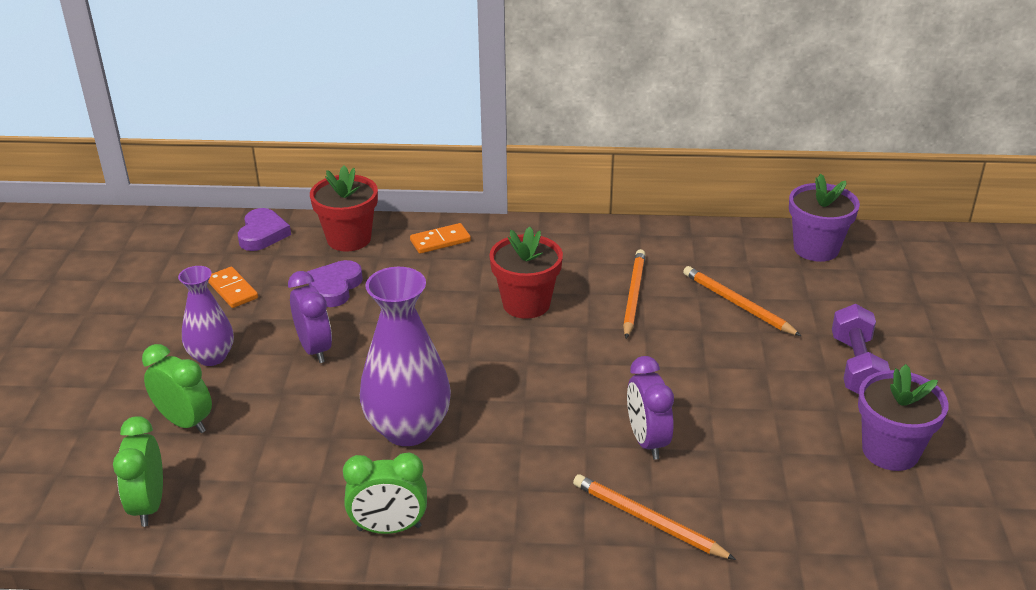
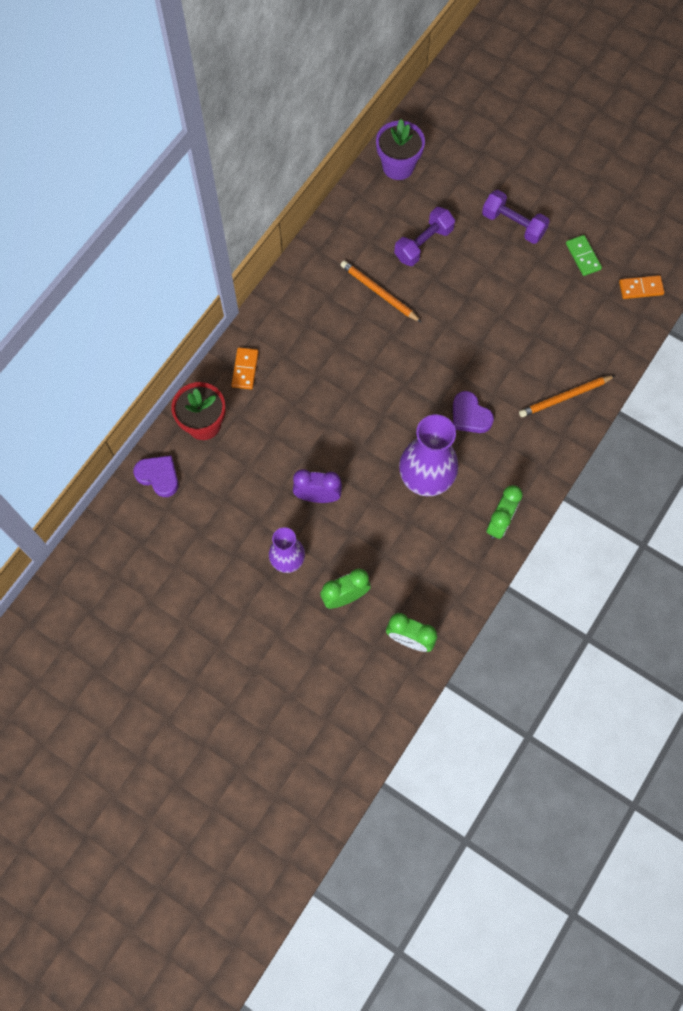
camera: 60 degrees left, 35 degrees up
(232, 290) = (218, 521): orange domino -> orange domino (640, 288)
(335, 287) = (257, 457): purple heart -> purple heart (469, 415)
(526, 304) = (349, 355): red flower pot -> none
(647, 441) = (508, 363): purple clock -> none
(737, 304) = (423, 244): orange pencil -> purple dumbbell
(890, 451) = (583, 256): purple flower pot -> green domino

